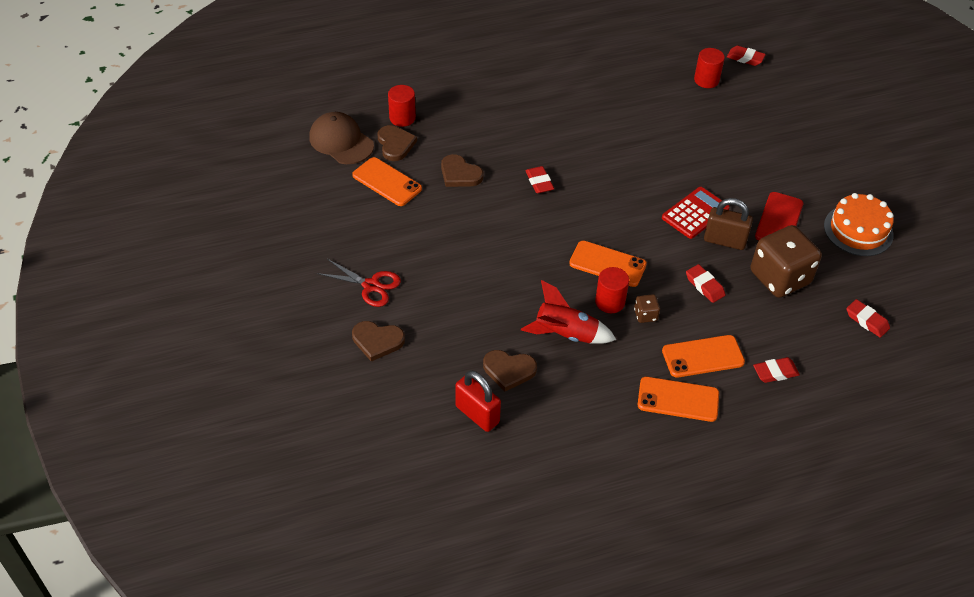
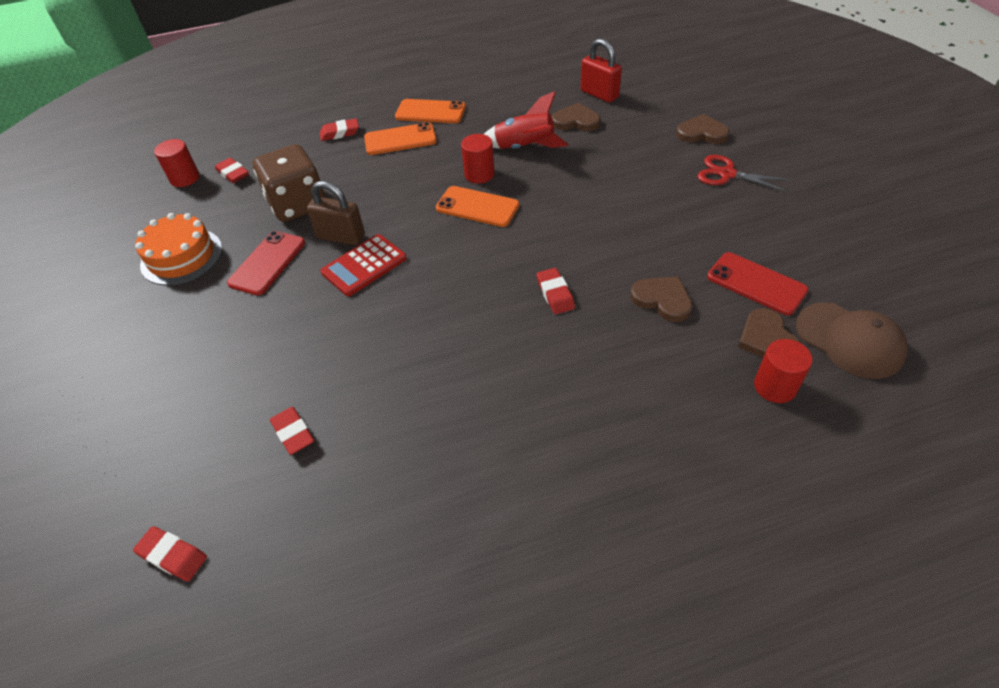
camera: 175 degrees left, 0 degrees up
(387, 182) = (756, 283): orange phone -> red phone
(645, 315) = (446, 166): brown dice -> none
(704, 286) = (379, 193): red eraser -> red eraser (293, 433)
(706, 80) = (267, 494): red cylinder -> red cylinder (185, 178)

